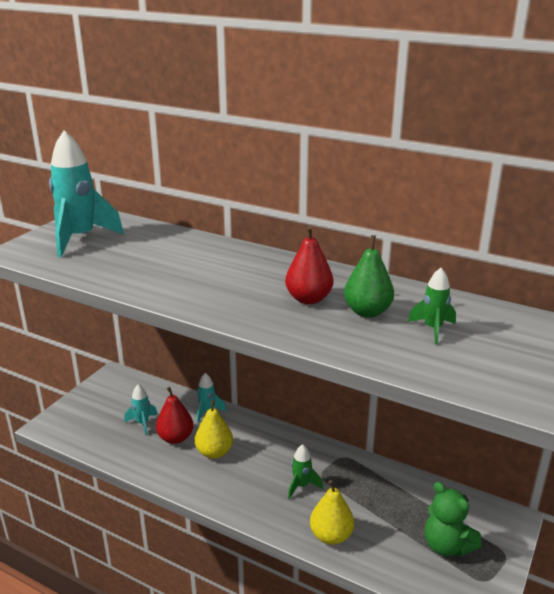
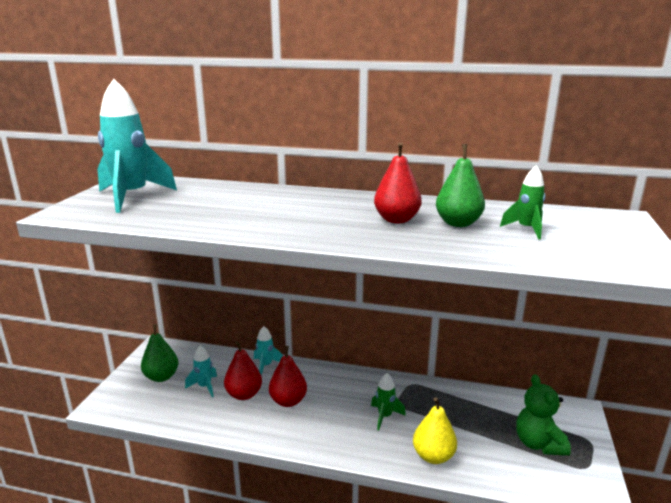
camera: 15 degrees left, 5 degrees down
(107, 406) = (161, 377): none -> green pear
(214, 452) = (288, 401): yellow pear -> red pear
(446, 545) = (538, 443): green teddy bear -> green teddy bear turned 45 degrees clockwise

